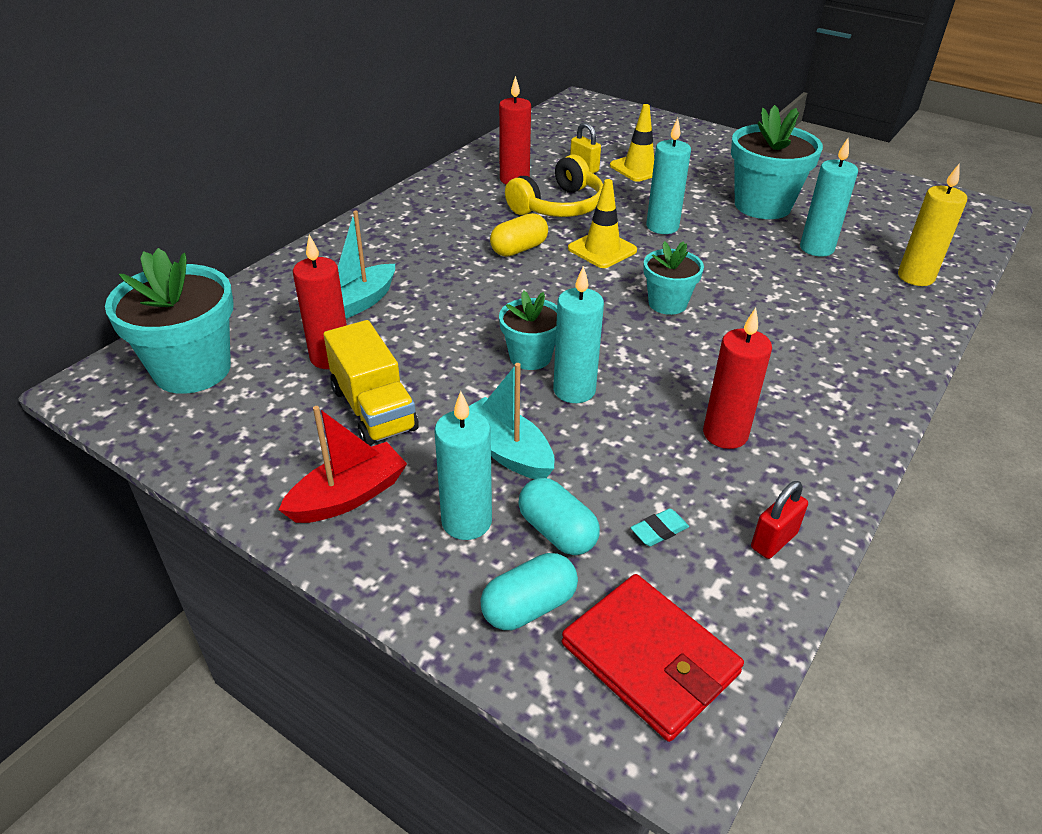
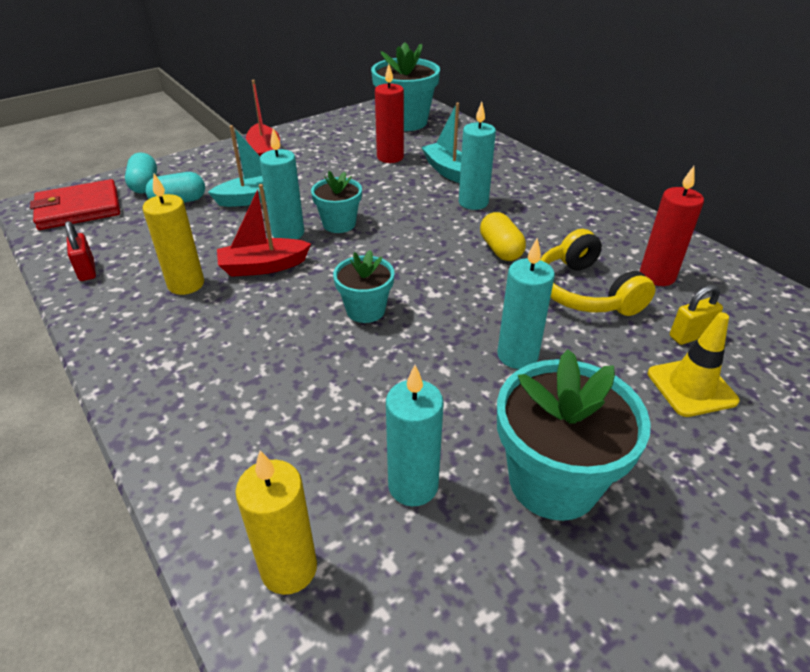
camera: 110 degrees right, 0 degrees up
(373, 409) = (328, 165): yellow truck -> none
(466, 521) = (214, 178): turquoise candle -> turquoise candle (473, 202)
(602, 249) = (481, 297): yellow traffic cone -> none
(651, 387) = (263, 266): none -> red boat
(659, 530) = (142, 233): turquoise eraser -> none
(725, 434) = (186, 284): red candle -> yellow candle

